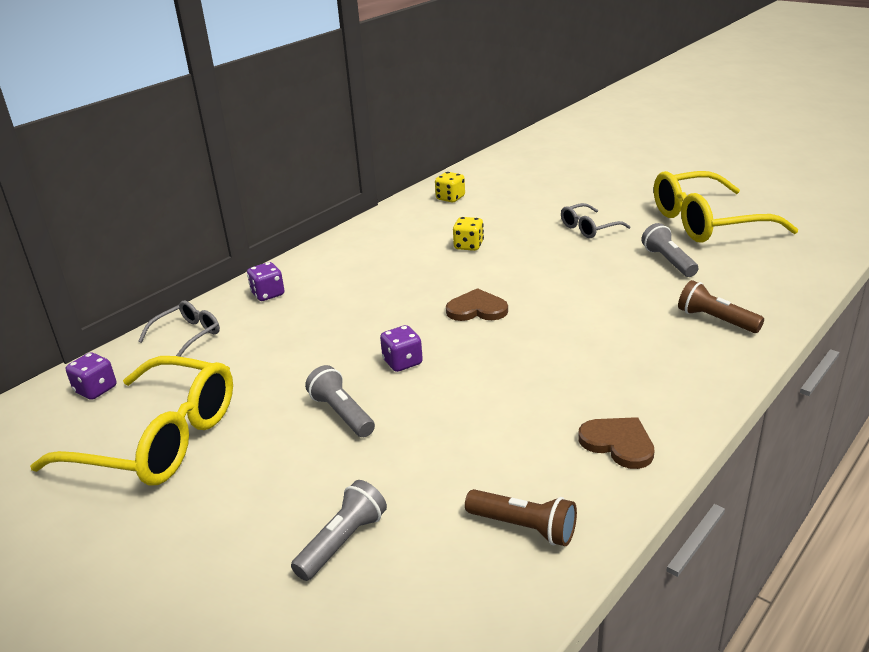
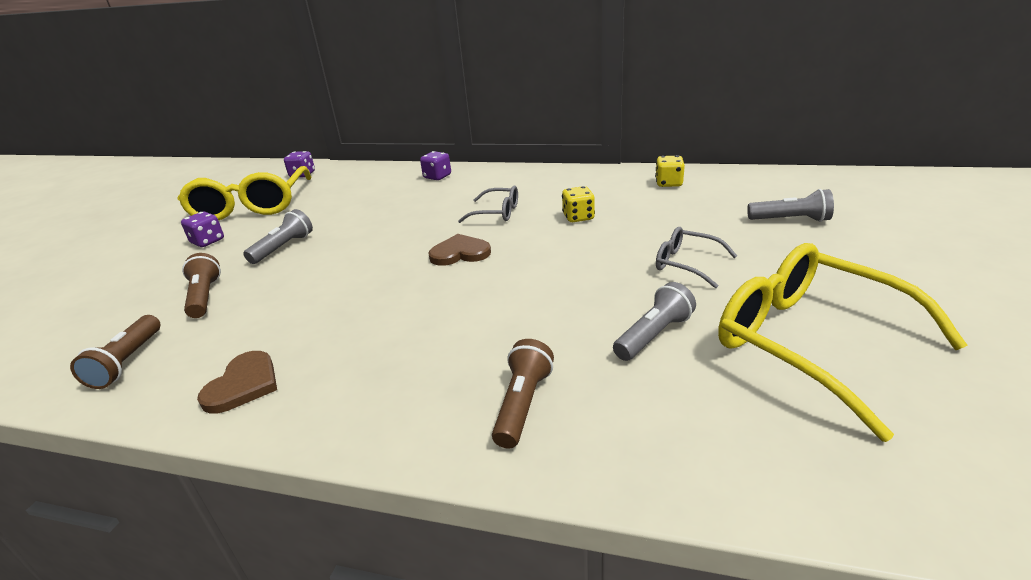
camera: 65 degrees right, 0 degrees up
(188, 335) = (371, 174): grey glasses -> grey glasses (497, 213)
(342, 542) = (133, 292): grey flashlight -> grey flashlight (790, 220)
(402, 362) = (359, 248): purple dice -> purple dice (208, 241)
(415, 475) = (204, 297): none -> brown flashlight
(477, 309) = (460, 253): brown heart -> brown heart turned 75 degrees counterclockwise

